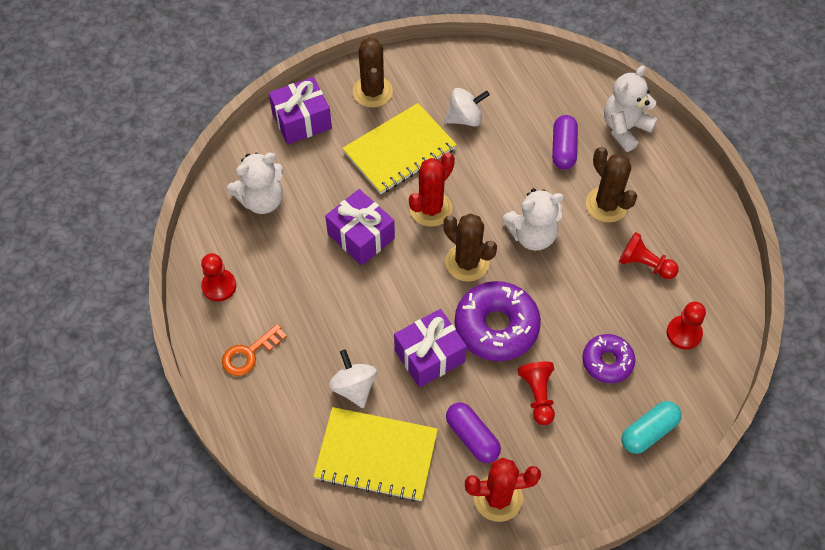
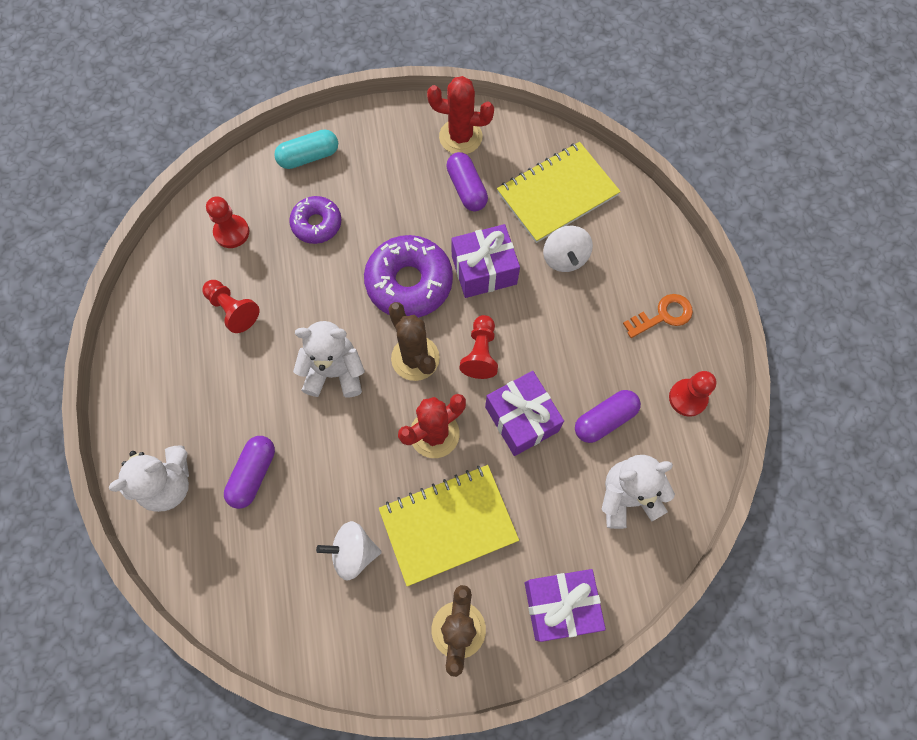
camera: 165 degrees left, 10 degrees up
(289, 252) = (604, 420): none -> purple capsule
(376, 455) = (557, 194): yellow notebook -> yellow notebook turned 60 degrees counterclockwise
(538, 395) = (394, 210): red pawn -> red pawn (480, 353)
(606, 204) = (238, 388): brown cactus -> none

